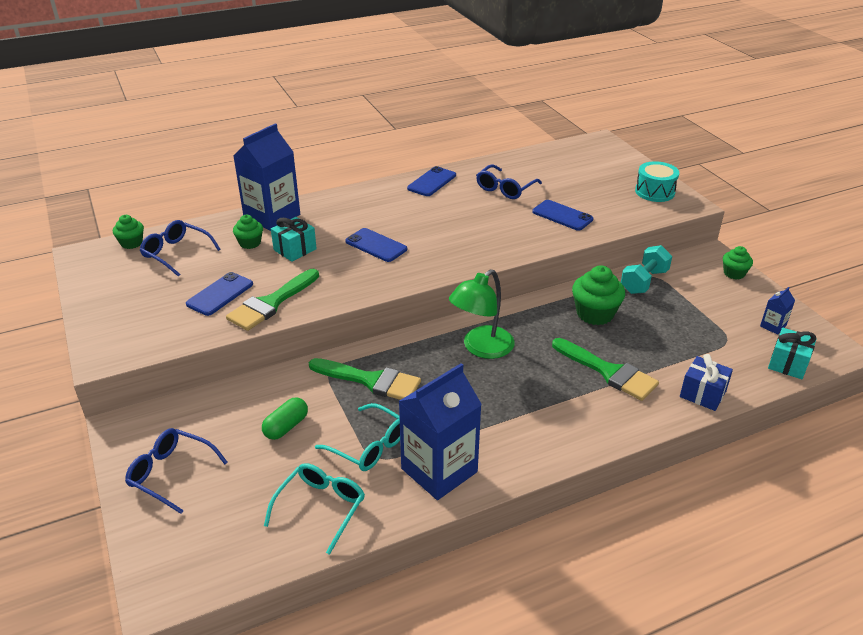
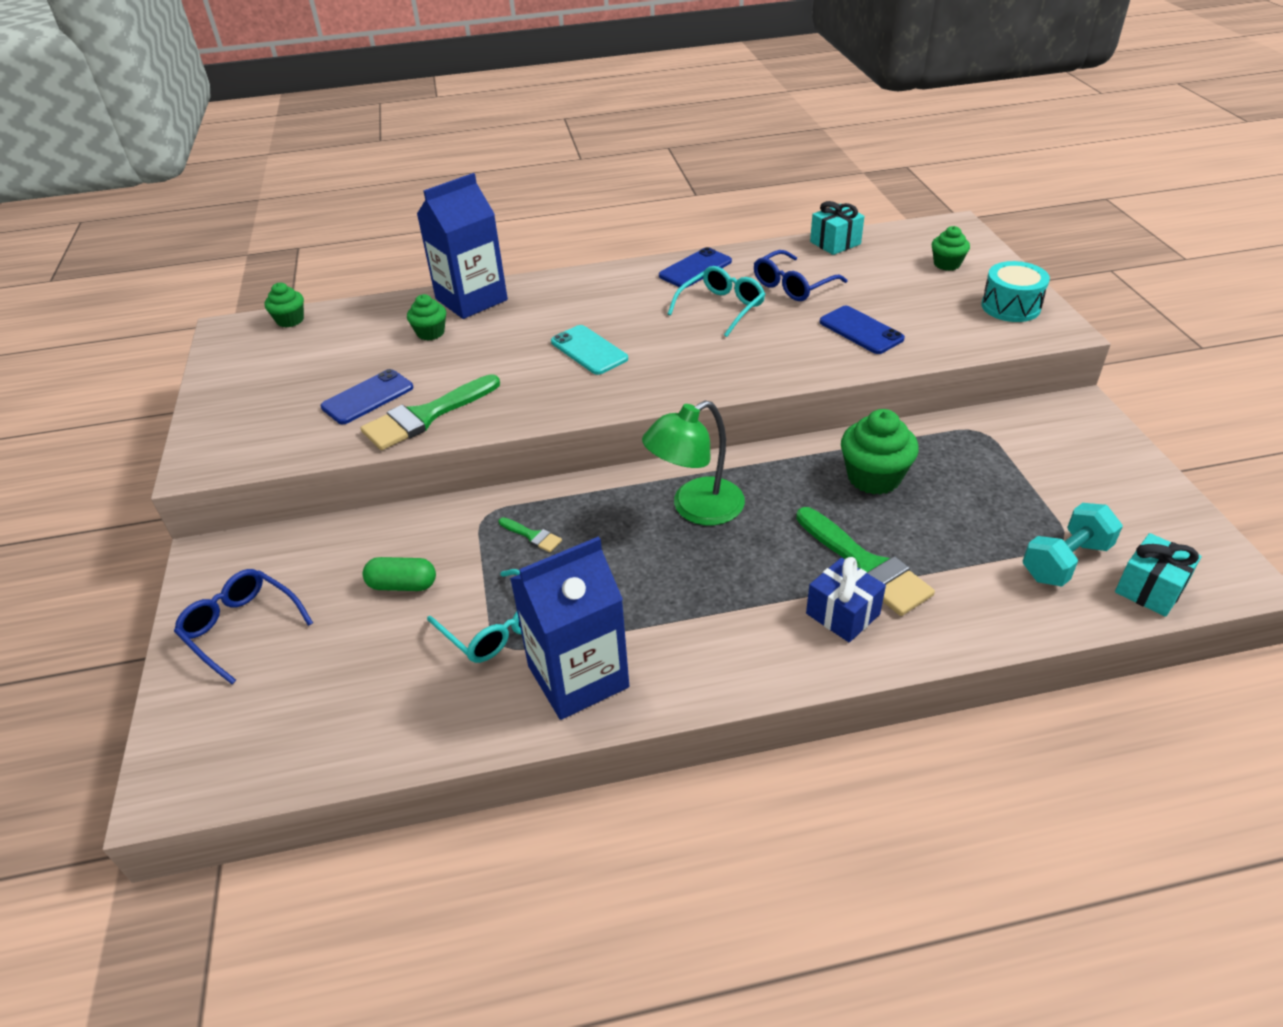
camera: 15 degrees right, 5 degrees up
(176, 253) = (337, 338): blue glasses -> none
(286, 427) = (402, 585): green capsule -> green capsule turned 45 degrees clockwise
(295, 249) = (483, 346): turquoise gift -> turquoise gift (835, 243)
(321, 508) = (405, 705): turquoise glasses -> turquoise glasses (721, 308)
(371, 381) = (532, 536): green brush -> green brush, size x0.46
(376, 245) = (589, 350): blue phone -> turquoise phone
(644, 281) = (962, 437): turquoise dumbbell -> turquoise dumbbell (1065, 561)
(702, 394) = (998, 618): blue gift -> blue gift (842, 614)
(734, 273) = (1106, 439): green cupcake -> green cupcake (947, 264)
(773, 326) = (1143, 527): blue carton -> none

